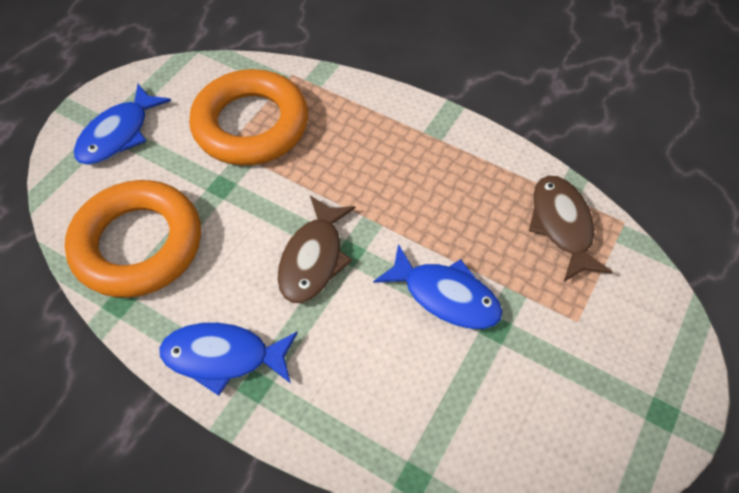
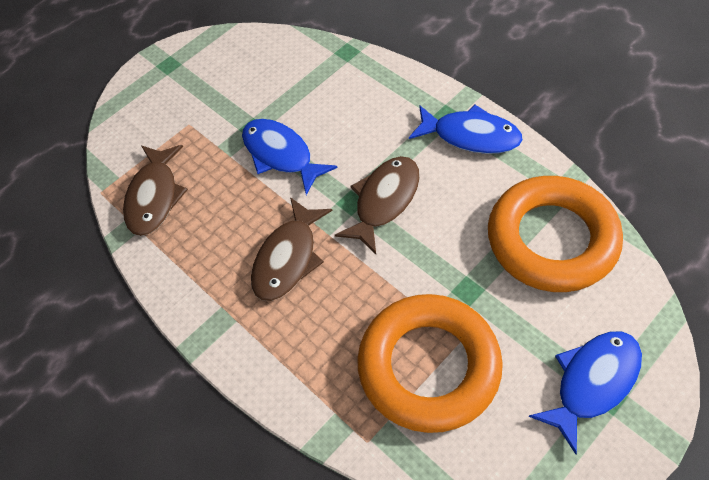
camera: 160 degrees left, 0 degrees up
(395, 187) = (288, 258): none -> brown fish

